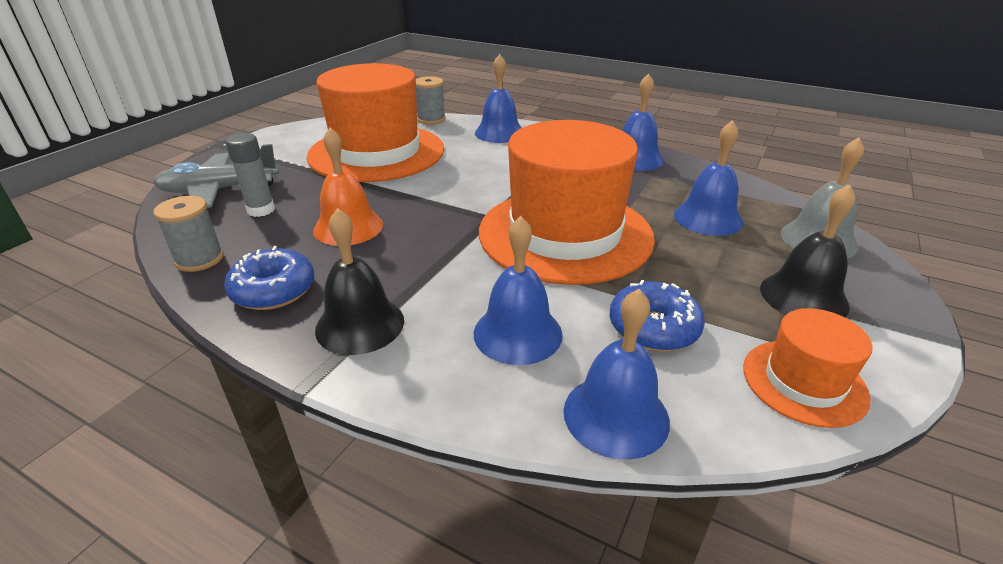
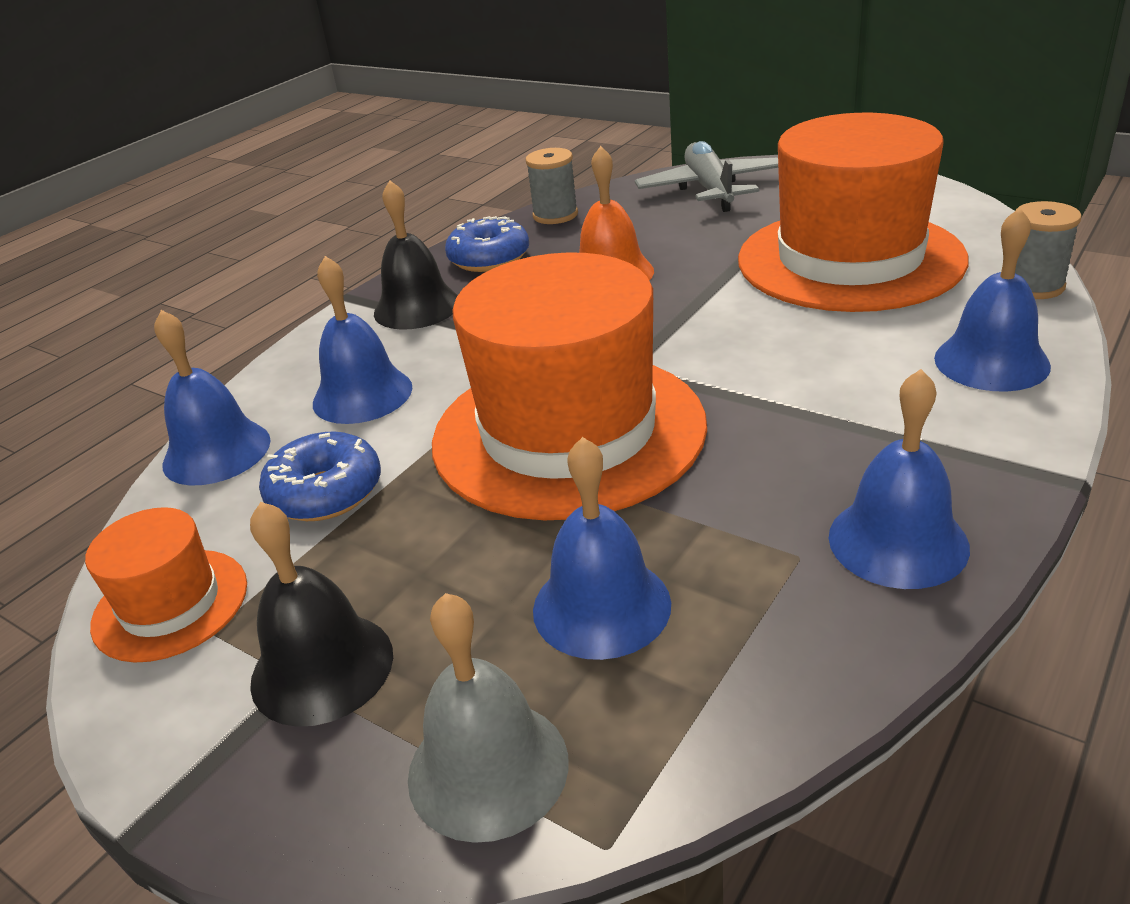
camera: 100 degrees right, 0 degrees up
(261, 210) = (658, 220): grey glue stick -> none

